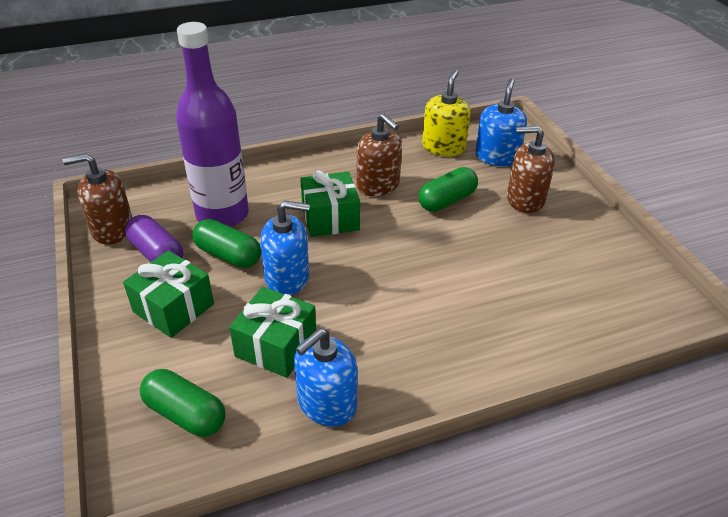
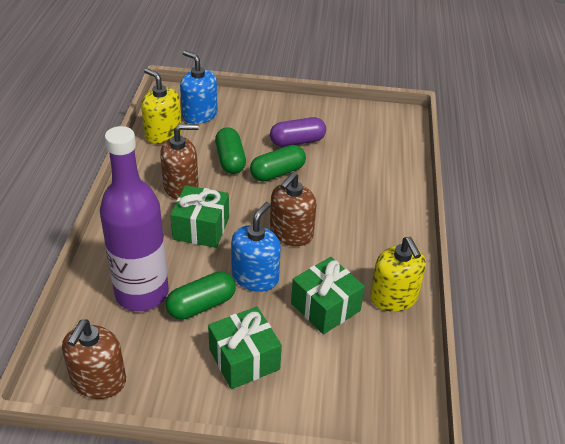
camera: 65 degrees left, 0 degrees up
(157, 254) = (163, 354): purple capsule -> purple capsule (297, 141)
(185, 413) = (365, 379): green capsule -> green capsule (277, 173)
(326, 403) = (393, 297): blue soap dispenser -> yellow soap dispenser
(525, 199) = (259, 125): brown soap dispenser -> brown soap dispenser (291, 233)

